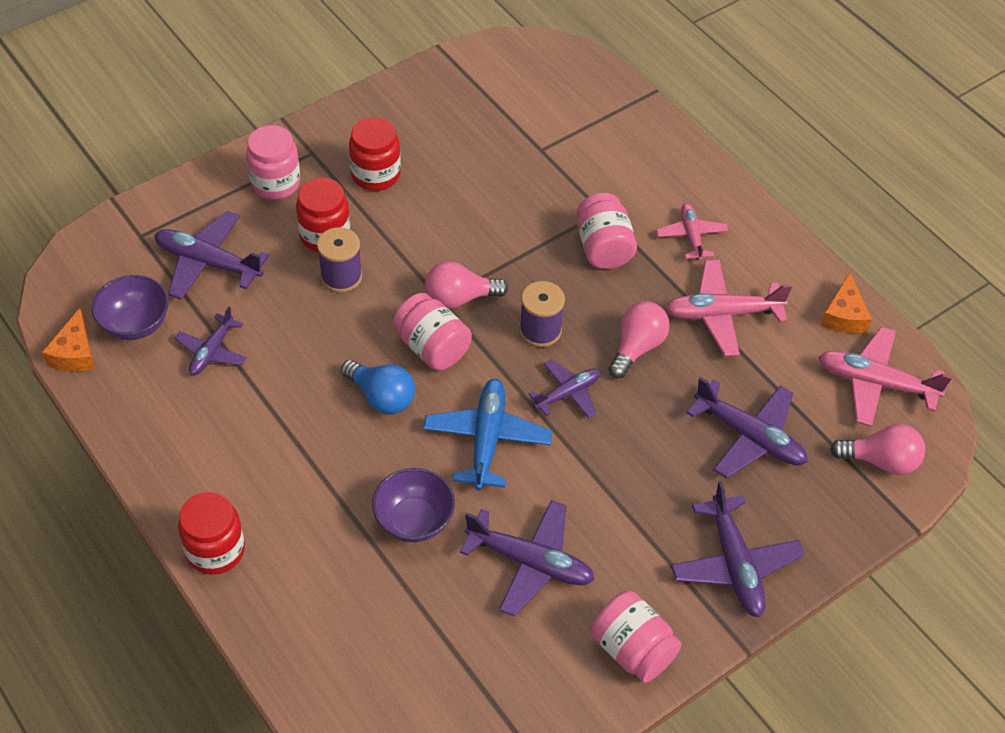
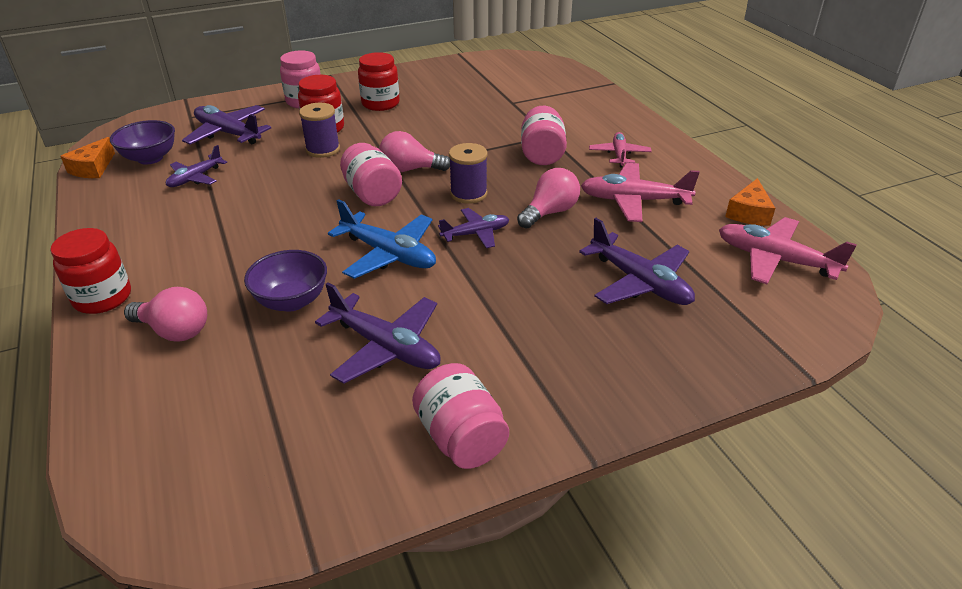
camera: 15 degrees right, 15 degrees down
(381, 397) = (312, 218): blue light bulb -> none
(487, 439) = (389, 254): blue plane -> blue plane turned 105 degrees clockwise
(735, 565) = (599, 379): purple plane -> none
(880, 461) = (774, 316): pink light bulb -> pink light bulb (174, 331)

